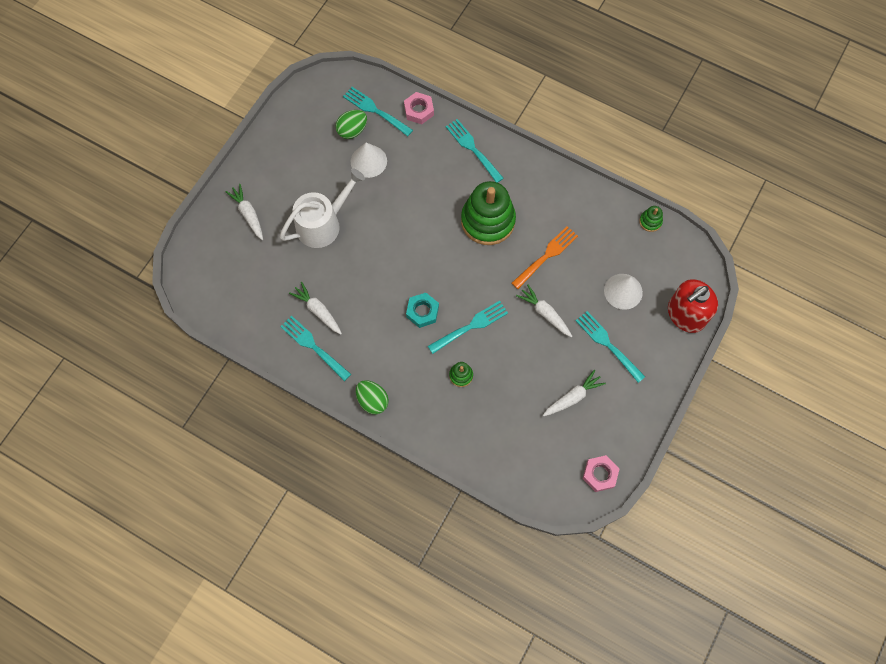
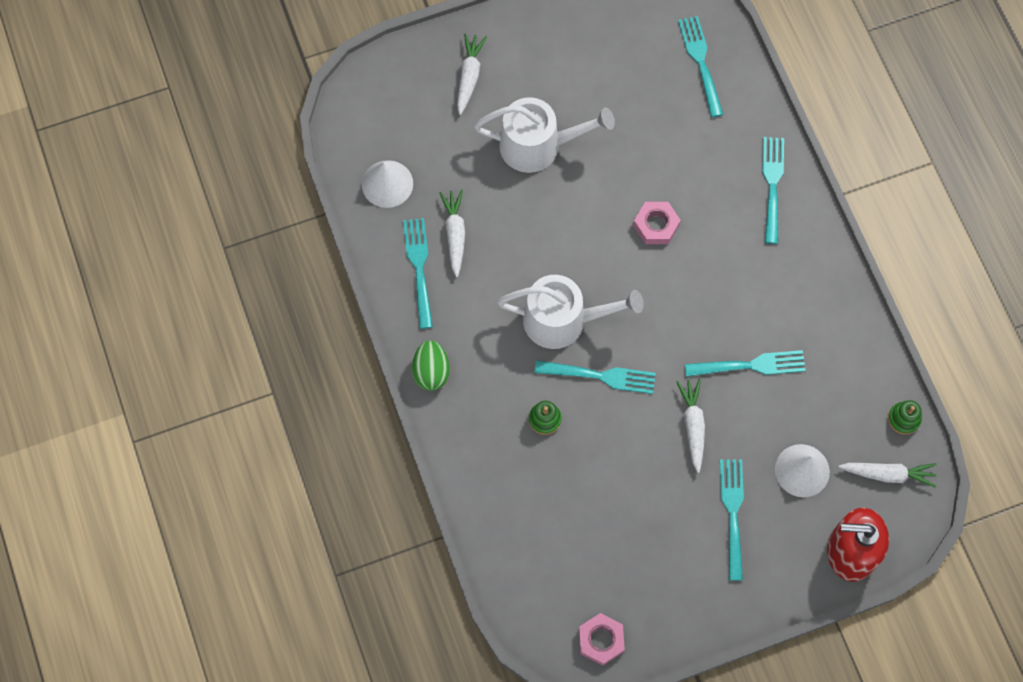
camera: 40 degrees right, 0 degrees up
(352, 130) = (656, 66): green egg -> none
(368, 161) = (645, 113): white cone -> white cone (387, 183)
(419, 110) = (749, 97): pink nut -> pink nut (656, 225)
(422, 311) = (562, 320): turquoise nut -> white watering can
(488, 221) = (719, 277): green stacking toy -> none
(546, 256) = (749, 366): orange fork -> turquoise fork
(572, 397) = (644, 537): white carrot -> white carrot (887, 474)

